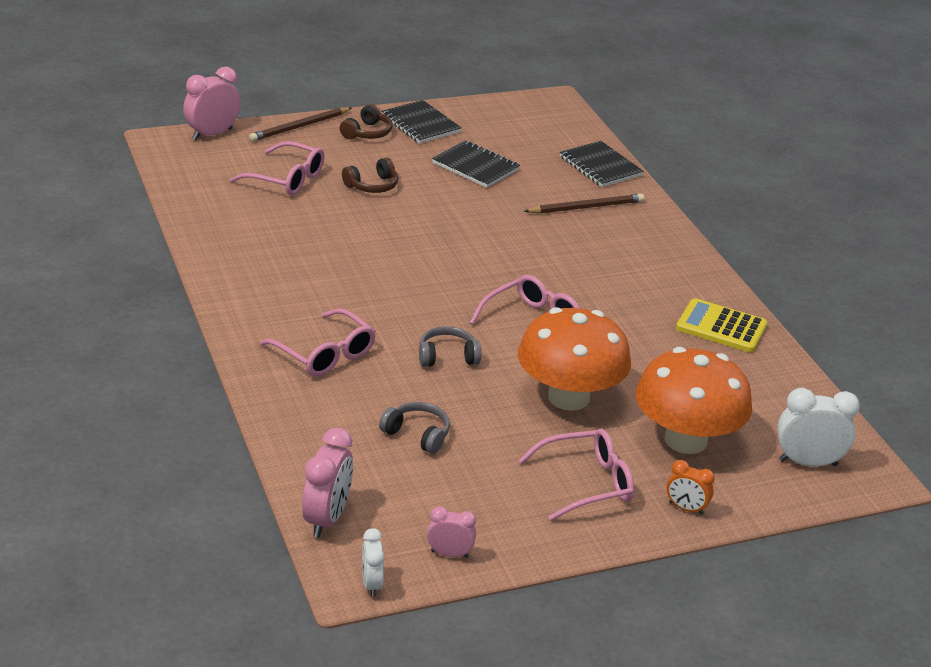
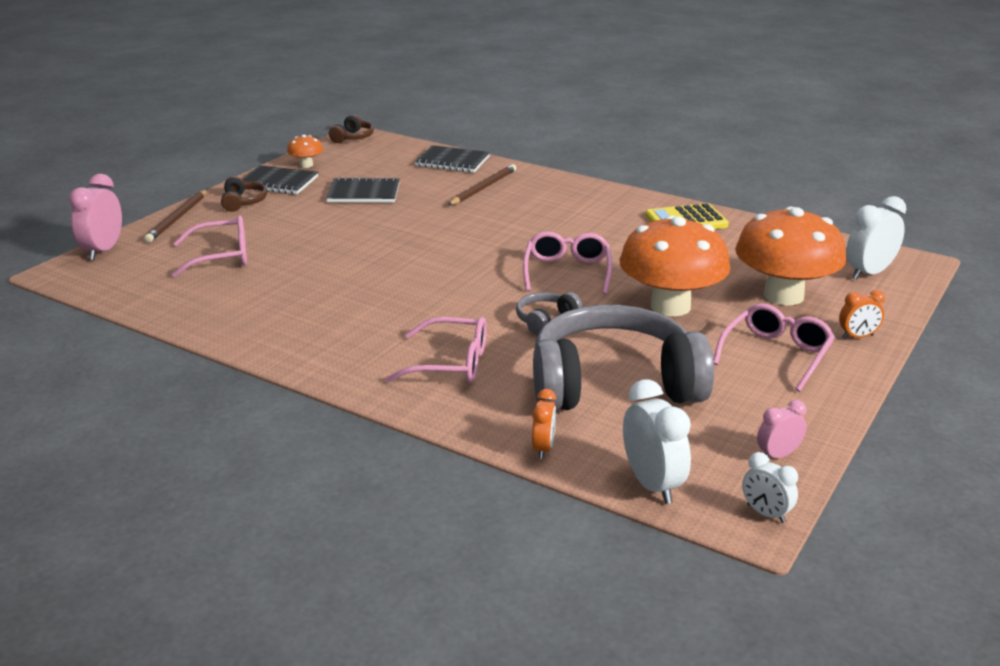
camera: 35 degrees left, 5 degrees down
(294, 452) = (543, 448): none -> orange clock
(327, 519) = (652, 484): pink clock -> white clock
(372, 186) = (302, 234): brown headphones -> brown headphones (352, 138)
(417, 434) = (614, 384): grey headphones -> grey headphones, size x2.49
(467, 115) = (306, 165): none -> orange mushroom

